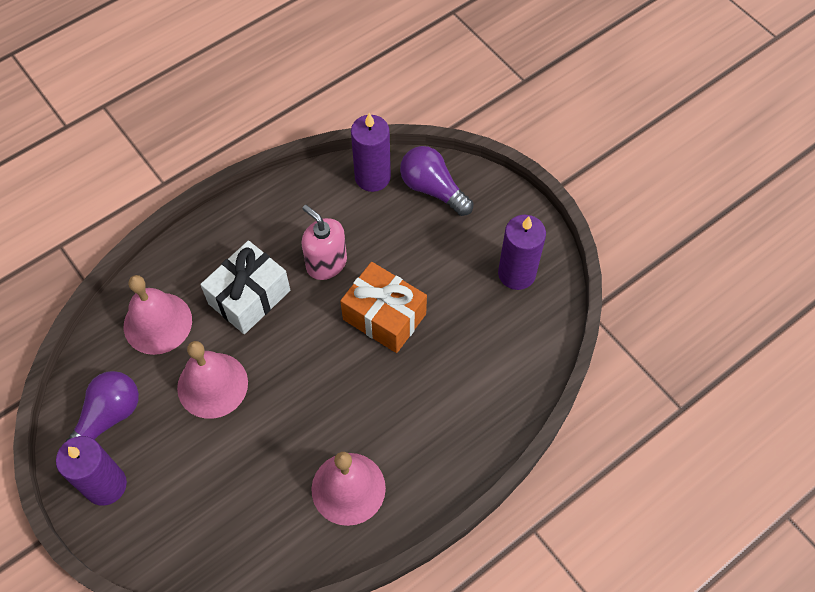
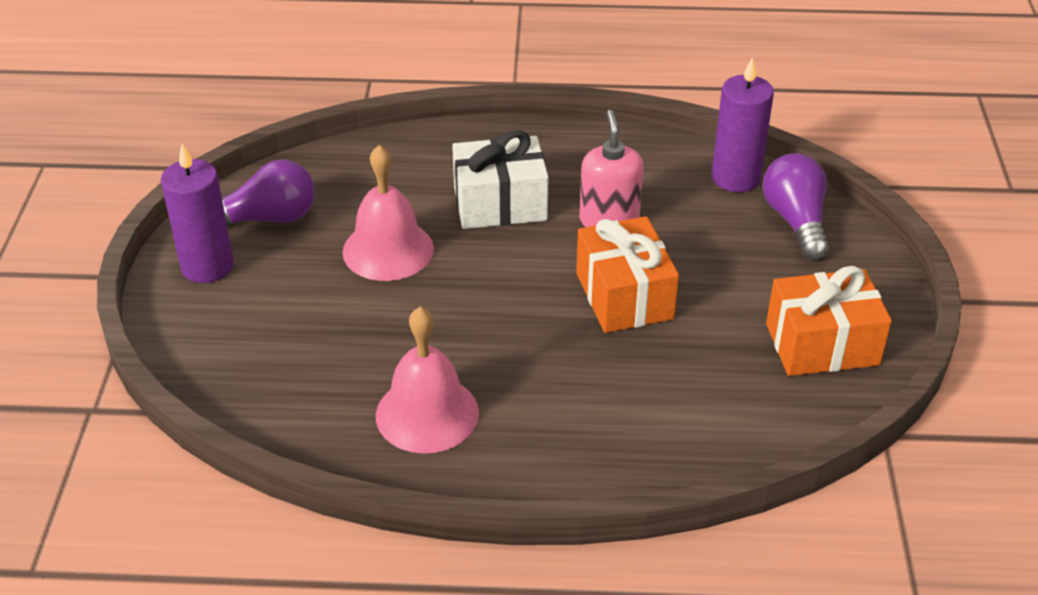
camera: 40 degrees right, 20 degrees down
(157, 323) = (391, 175): pink bell -> none
(516, 273) = (822, 344): purple candle -> orange gift

